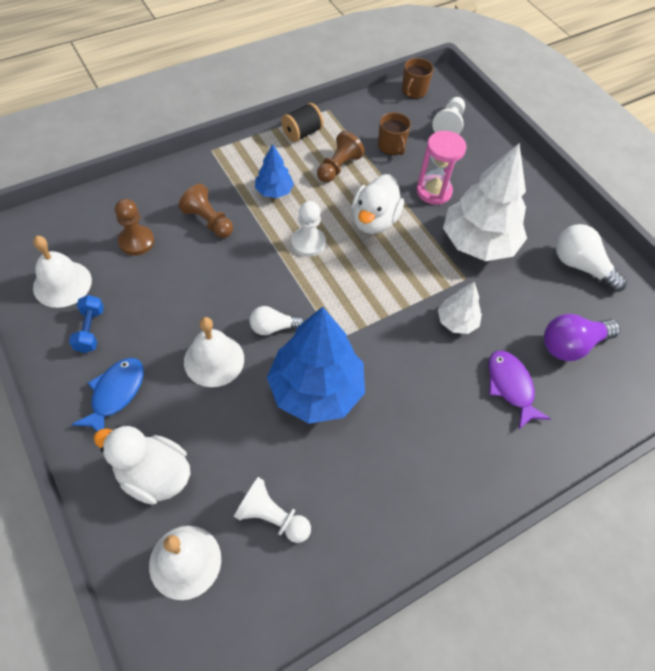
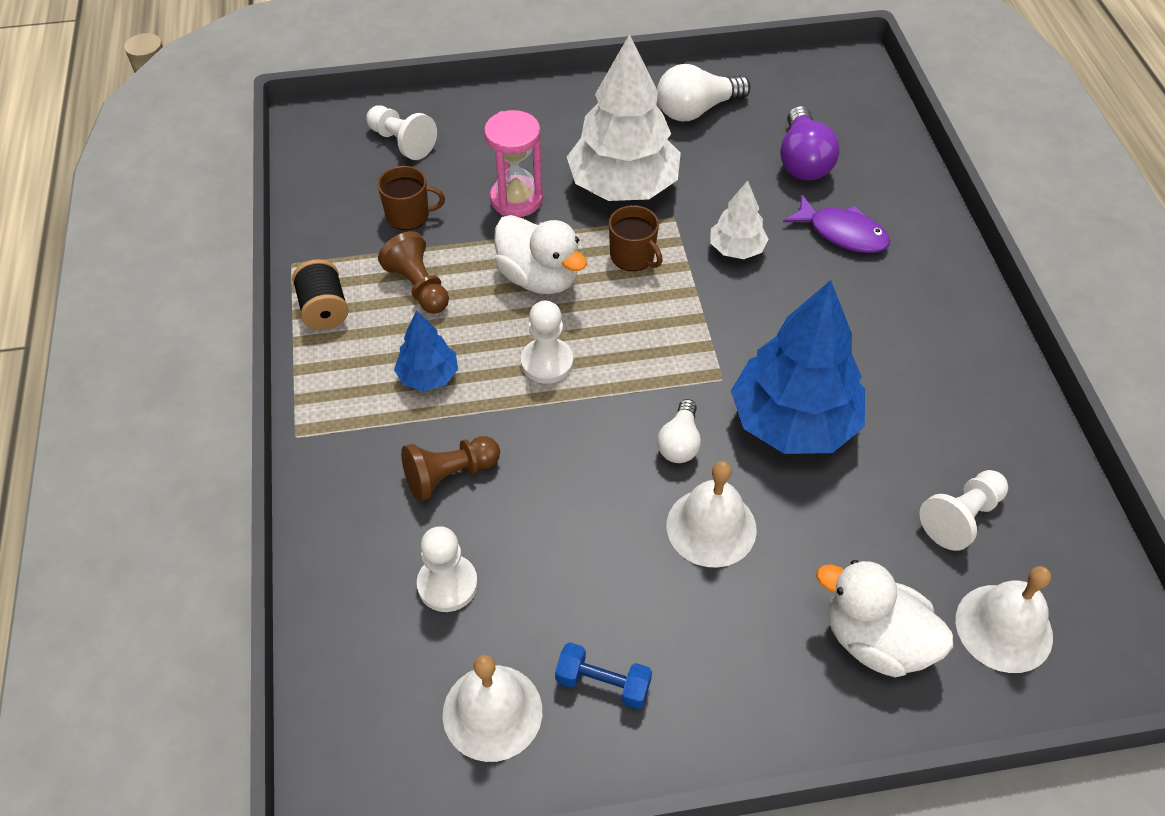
camera: 65 degrees left, 5 degrees down
(115, 394) = (731, 667): blue fish -> none
(136, 241) = (447, 584): brown pawn -> white pawn
(154, 475) = (875, 640): white duck -> white duck turned 75 degrees clockwise
(413, 91) = (311, 155): brown mug -> brown mug (633, 256)
(510, 386) = (842, 233): purple fish -> purple fish turned 150 degrees counterclockwise

